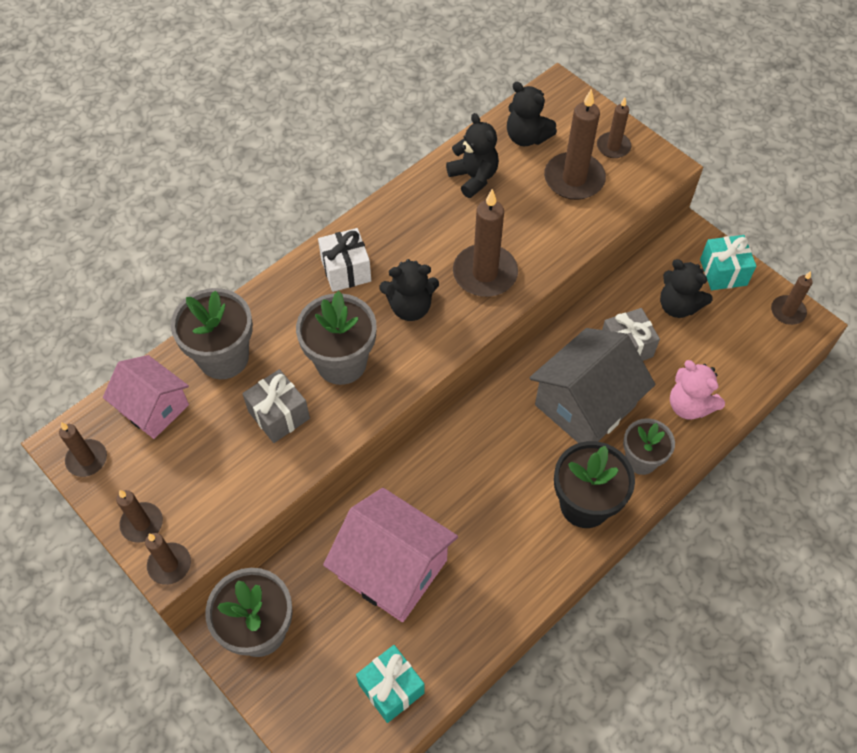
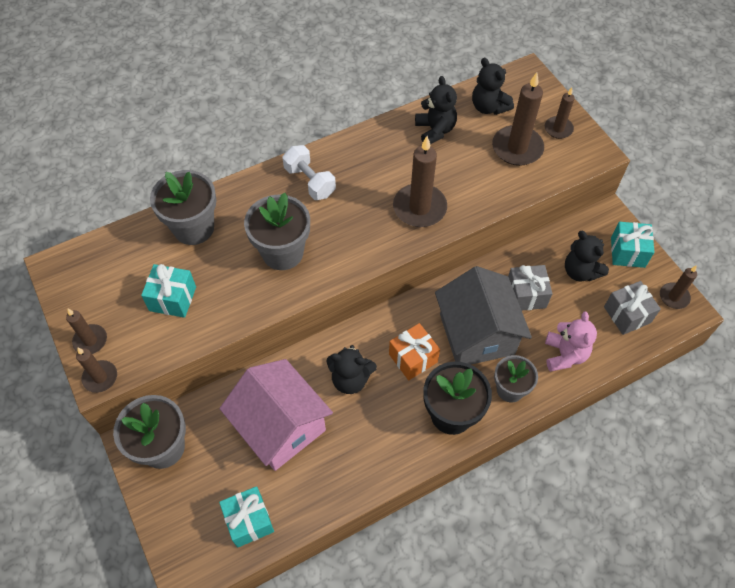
camera: 15 degrees right, 0 degrees up
(87, 459) = (66, 282): brown candle -> none
(154, 408) = (129, 254): pink house -> none
(227, 448) = (173, 299): none -> turquoise gift
(279, 415) = (221, 282): grey gift -> grey gift (627, 315)
(346, 270) = (310, 181): white gift -> white dumbbell
(410, 307) = (351, 221): black teddy bear -> black teddy bear (350, 379)
(521, 451) = (413, 358): none -> orange gift
(585, 405) = (477, 334): grey house -> grey house turned 75 degrees counterclockwise
(689, 405) = (564, 355): pink teddy bear -> pink teddy bear turned 150 degrees counterclockwise

